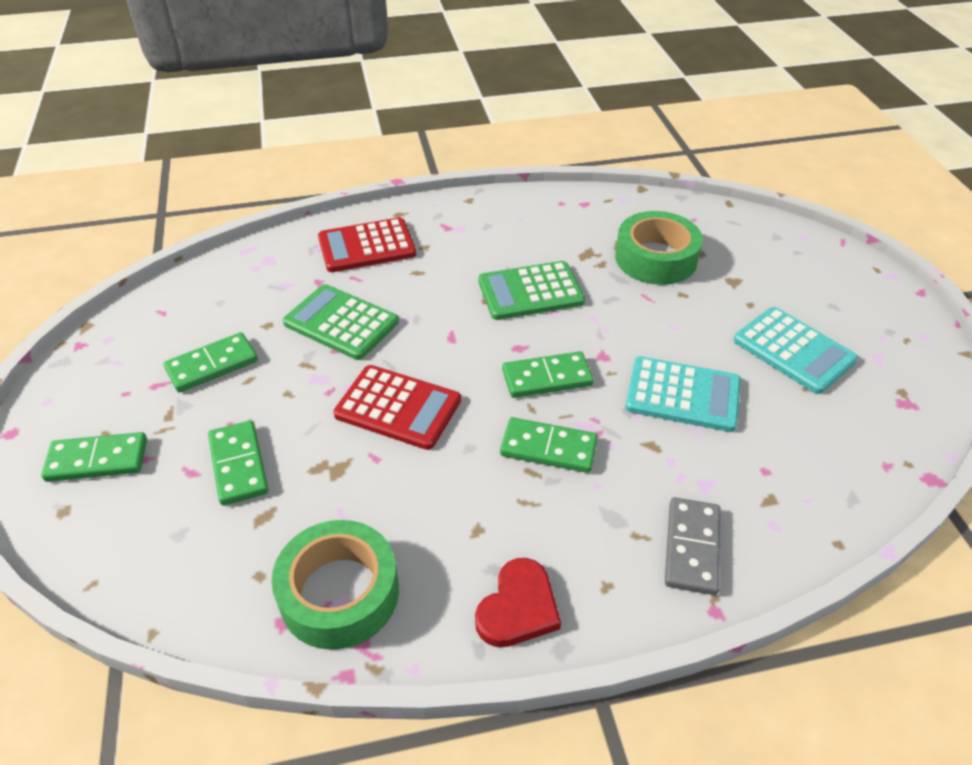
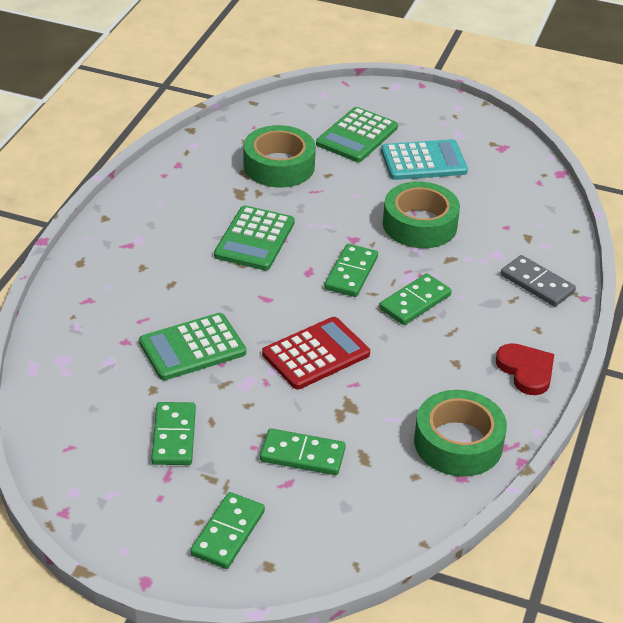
camera: 60 degrees left, 5 degrees down
(367, 246) = (106, 297): red calculator -> none
(683, 394) = (419, 224): turquoise calculator -> green tape
(769, 286) = (357, 136): none -> green calculator

